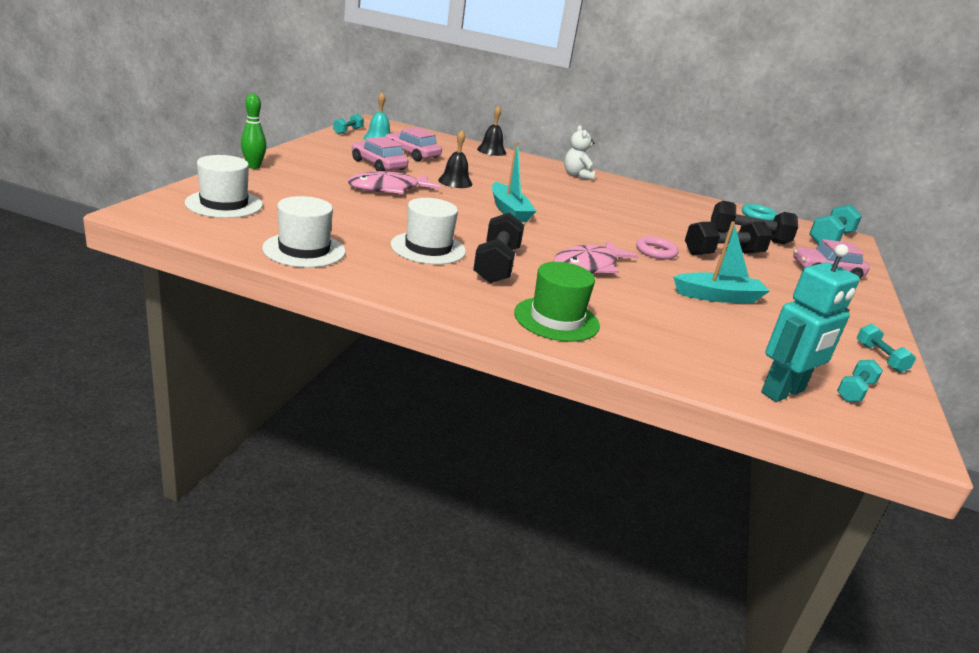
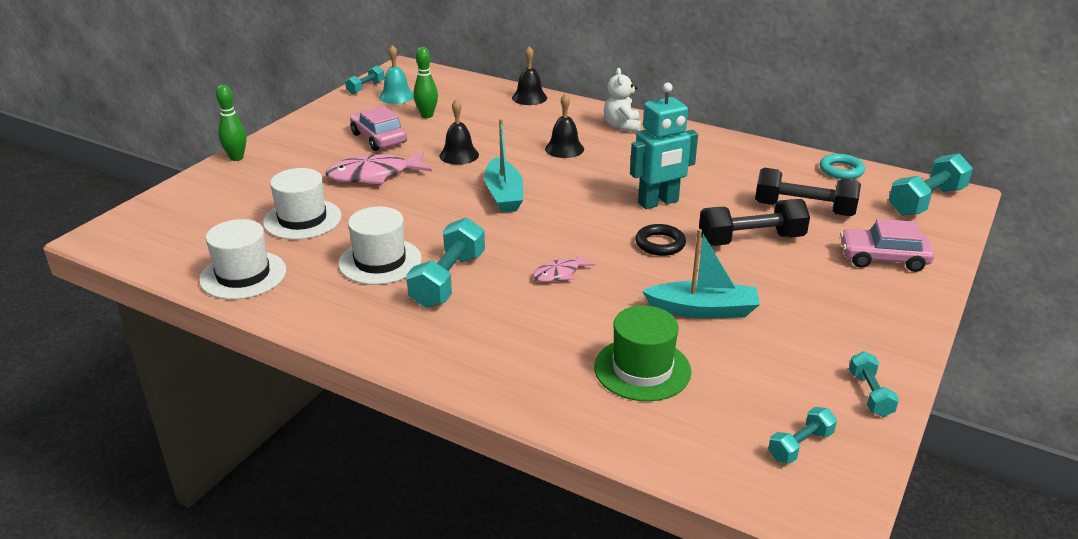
camera: 15 degrees right, 5 degrees up
(224, 204) = (185, 217): white hat -> white hat (302, 219)
(412, 154) = (427, 115): pink car -> green bowling pin
(497, 265) = (448, 280): black dumbbell -> turquoise dumbbell
(540, 185) = (564, 149): none -> black bell
(556, 319) = (480, 355): green hat -> green hat (642, 369)
(588, 266) = (559, 273): pink fish -> pink fish, size x0.54
(656, 252) = (660, 244): pink ring -> black ring
(783, 392) = (702, 449): turquoise robot -> turquoise robot (658, 202)

